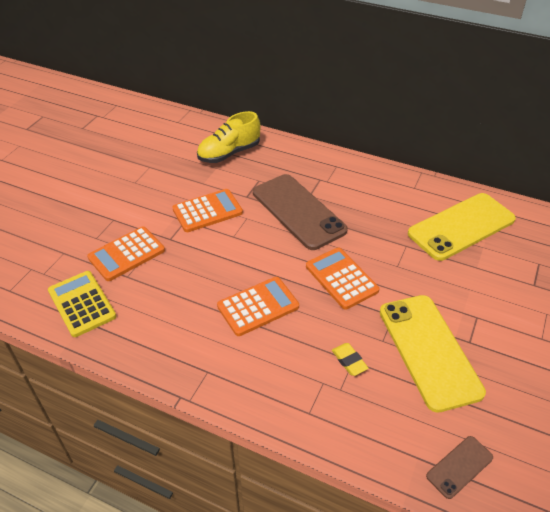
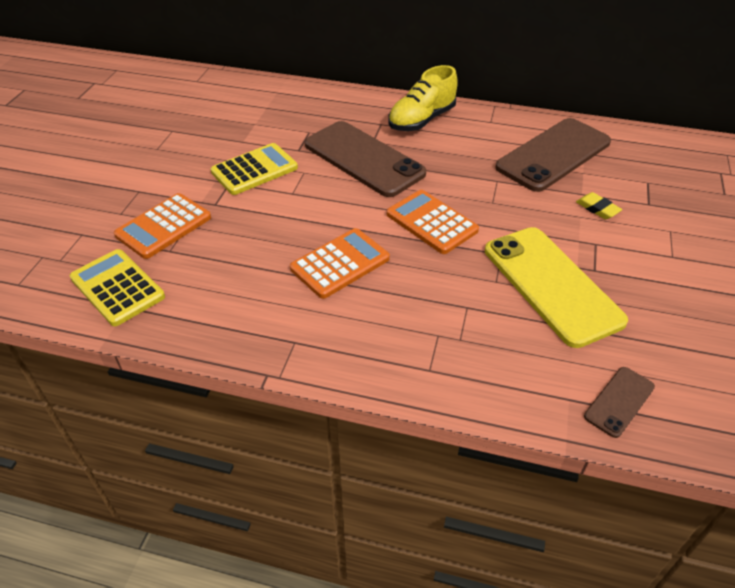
camera: 10 degrees left, 0 degrees up
(207, 211) = (254, 170): orange calculator -> yellow calculator
(229, 153) = (267, 107): yellow shoe -> yellow shoe (421, 120)
(349, 361) = (462, 308): yellow eraser -> yellow eraser (597, 209)
(461, 226) = (553, 155): yellow phone -> brown phone

